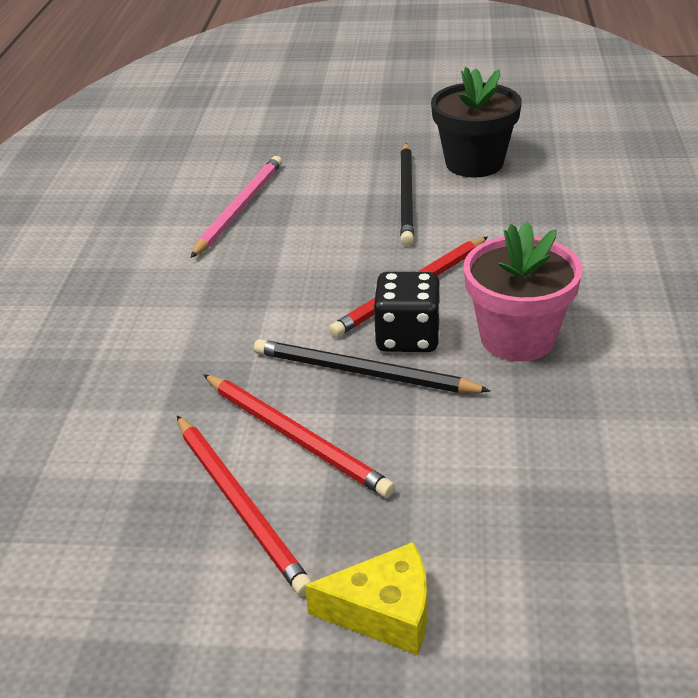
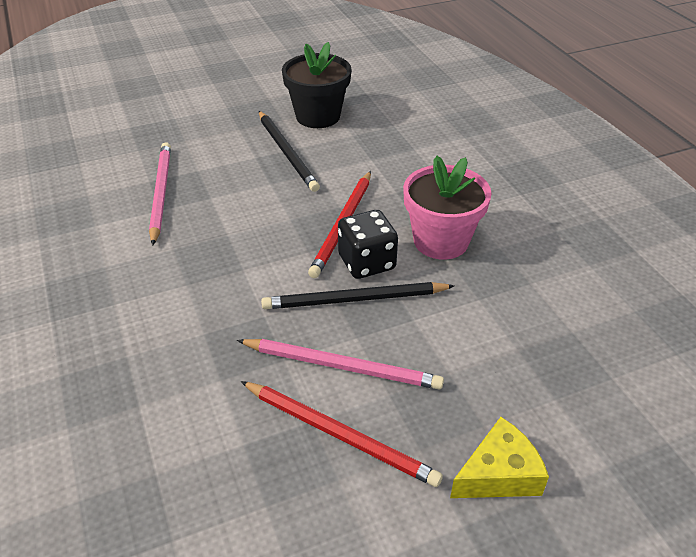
camera: 30 degrees left, 5 degrees up
(296, 437) = (342, 366): red pencil -> pink pencil

